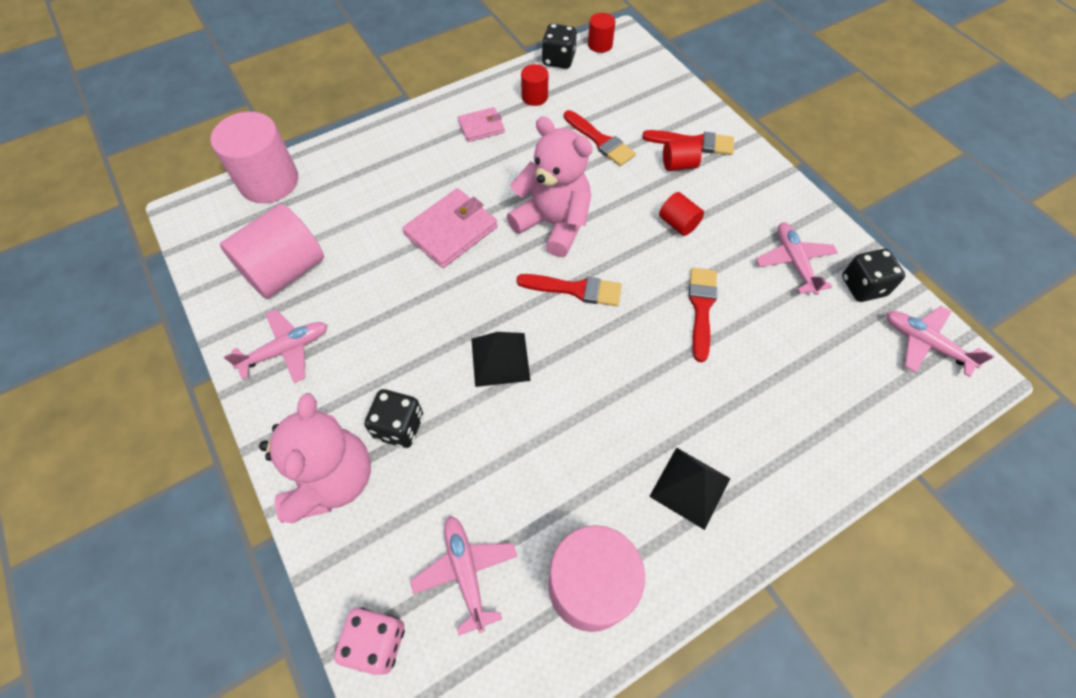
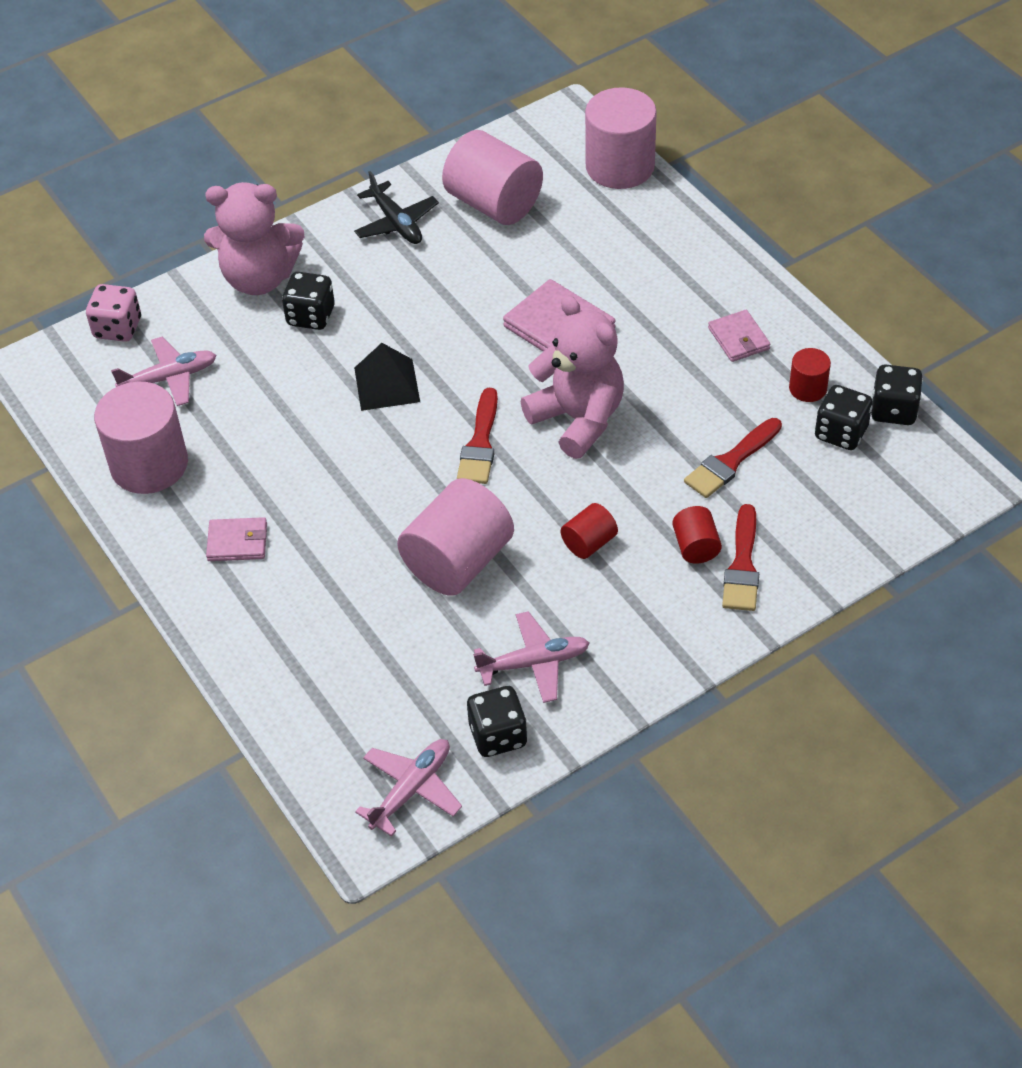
camera: 90 degrees right, 10 degrees down
(286, 350) = (396, 223): pink plane -> black plane
(553, 224) = (578, 419): pink teddy bear -> pink teddy bear turned 75 degrees counterclockwise
(576, 85) = (841, 433): none -> black dice
(600, 45) = (941, 457): red cylinder -> none
(690, 487) = (237, 542): black pyramid -> pink wallet
(701, 308) = (458, 561): red brush -> pink cylinder

